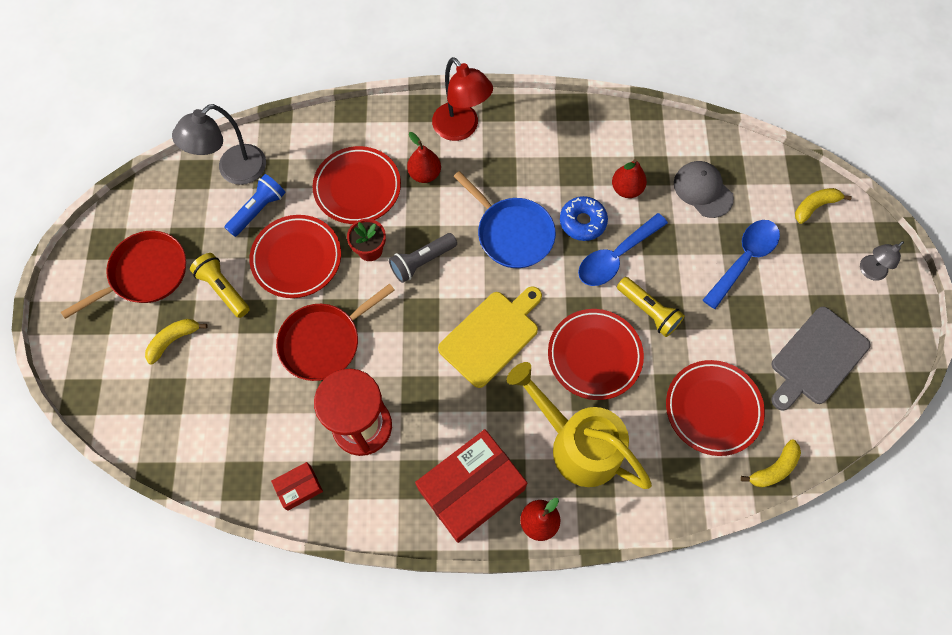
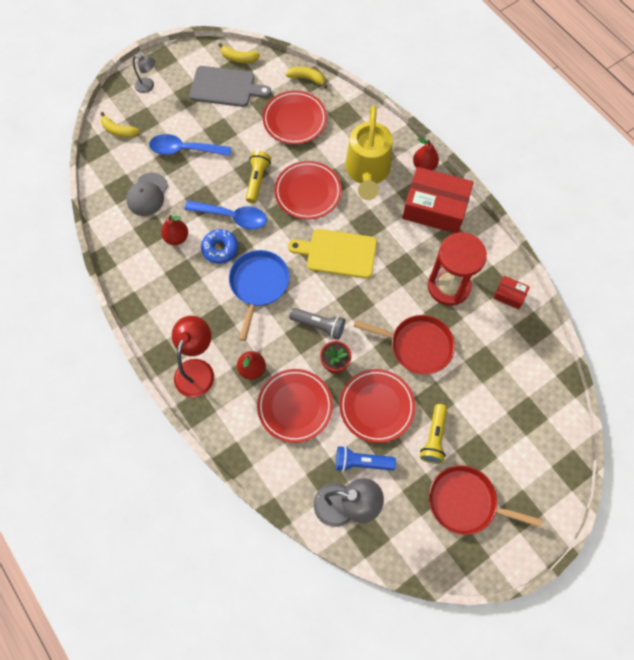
camera: 125 degrees left, 0 degrees up
(174, 340) = (491, 441): yellow banana -> yellow banana (239, 58)

